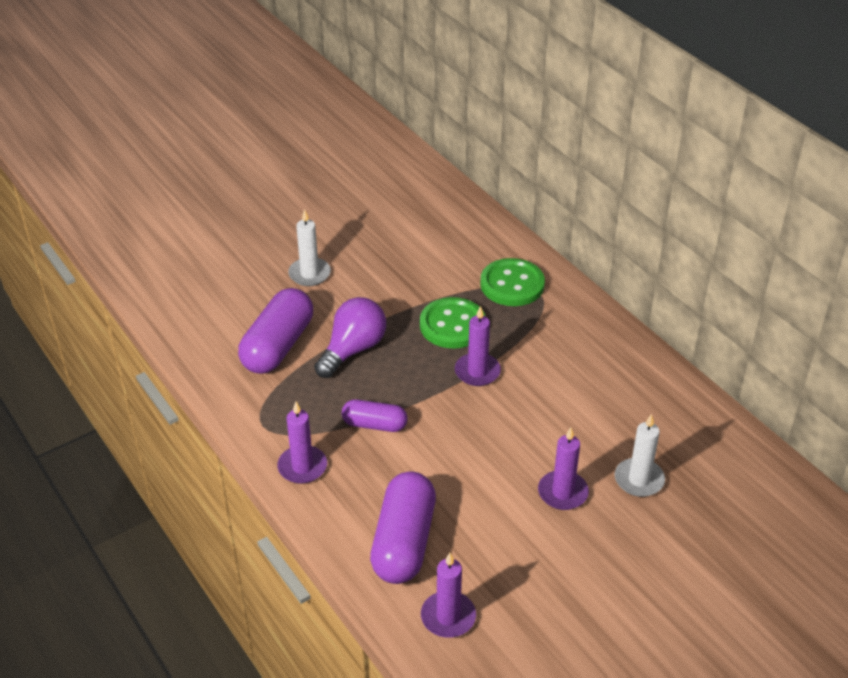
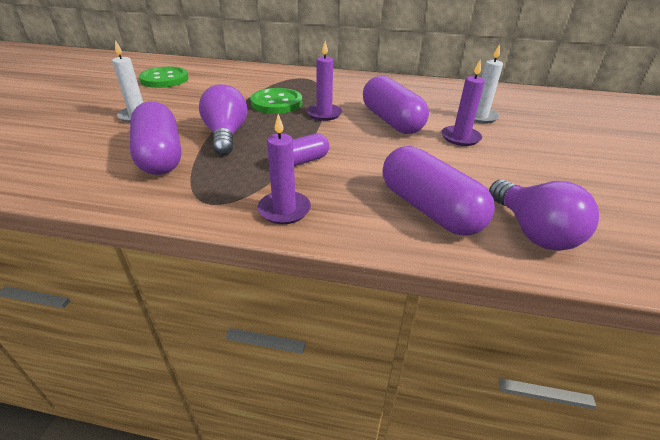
camera: 45 degrees left, 5 degrees down
(448, 617) = (532, 231): purple candle -> purple light bulb
(512, 284) = (284, 80): green button -> green button (164, 79)
(530, 425) = (391, 121): none -> purple capsule

